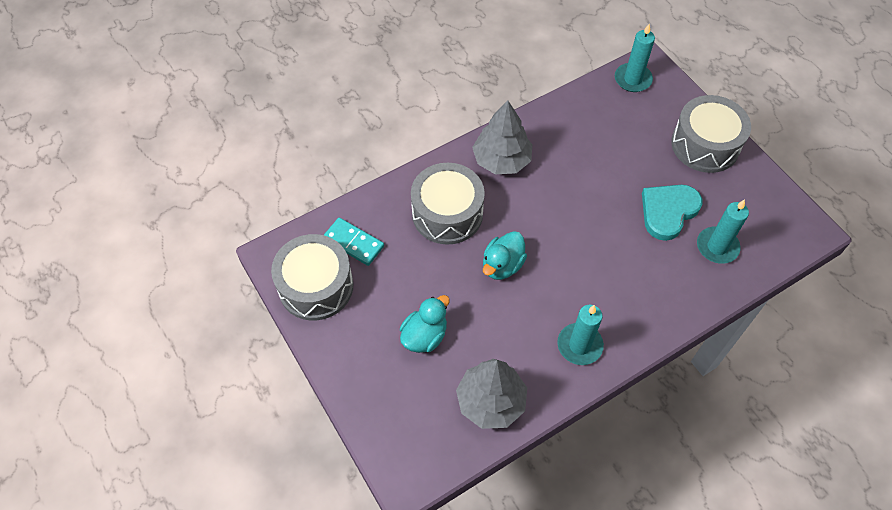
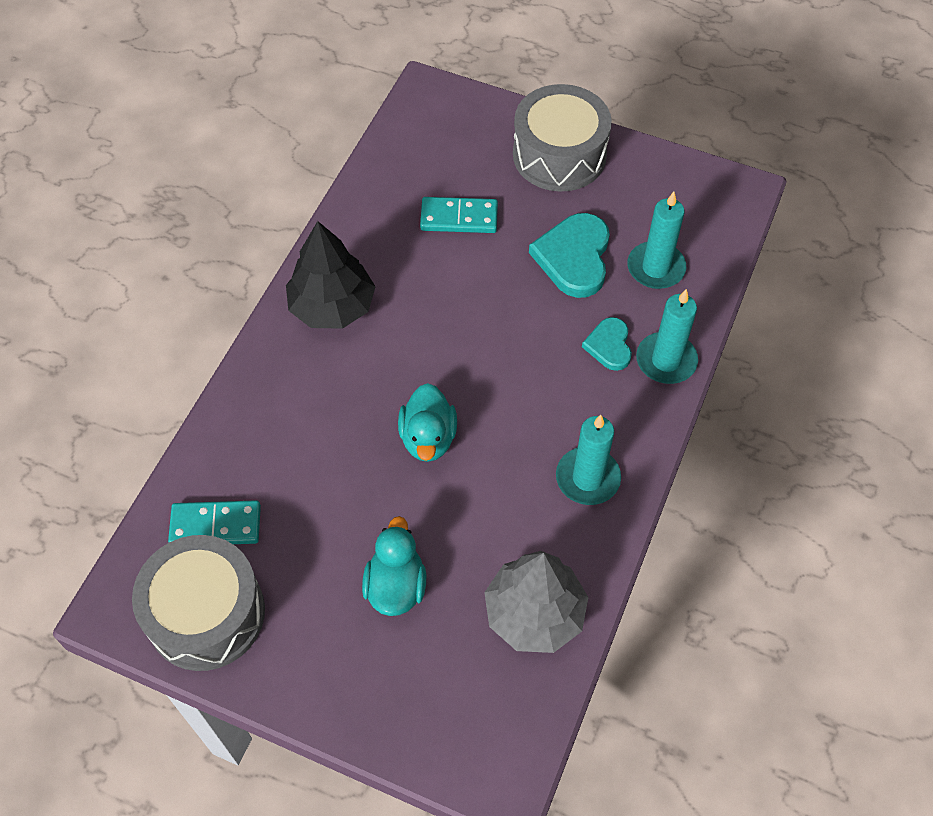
camera: 35 degrees left, 0 degrees up
(447, 213) = (312, 414): grey drum -> none
(501, 160) = (332, 306): grey tree -> black tree
(613, 149) = (459, 217): none -> turquoise domino
(632, 79) = (421, 119): turquoise candle -> turquoise candle (666, 360)
(651, 276) = (609, 346): none -> turquoise heart

